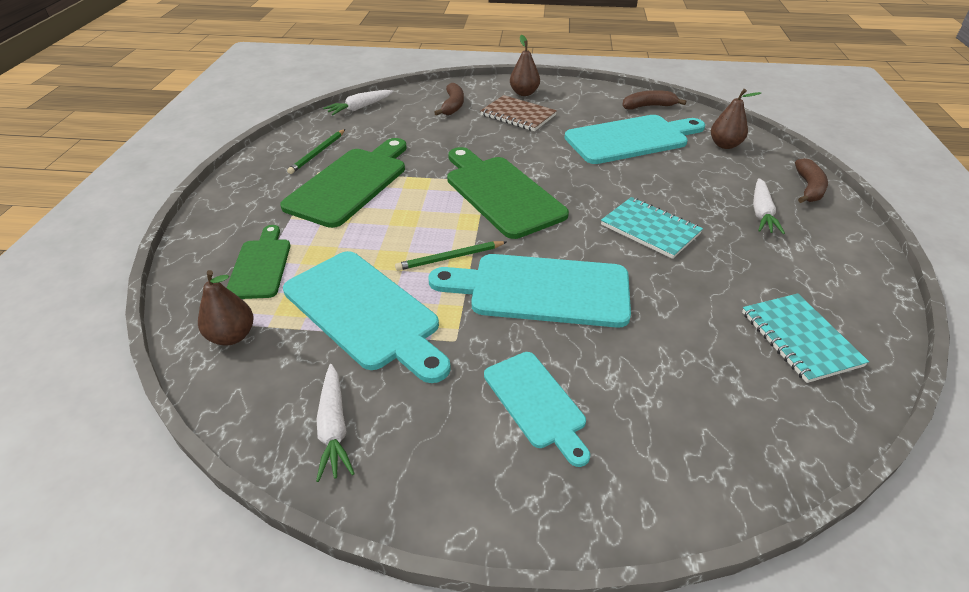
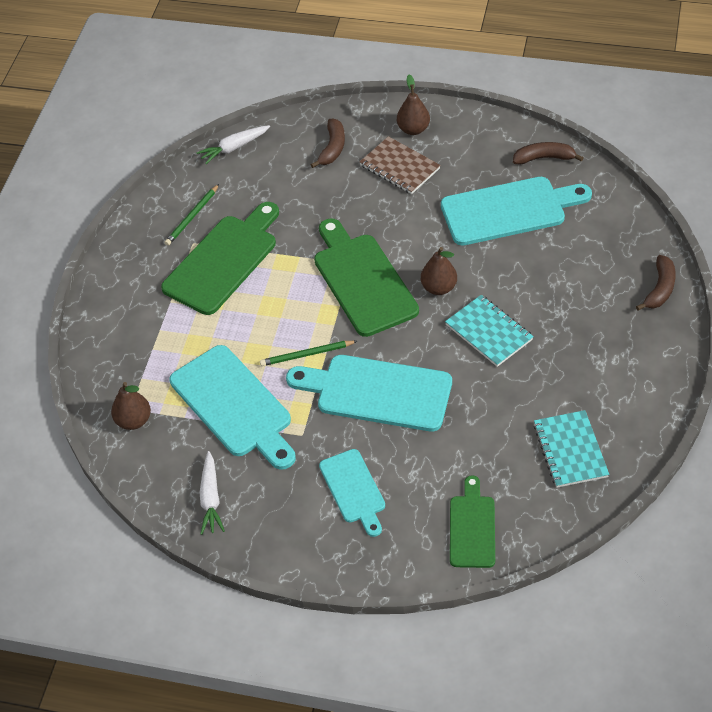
camera: 10 degrees right, 10 degrees up
(260, 265) = (149, 354): green cutting board -> green cutting board (472, 527)
(725, 145) = (603, 224): brown pear -> brown pear (439, 288)
(761, 213) = (599, 318): white carrot -> none

